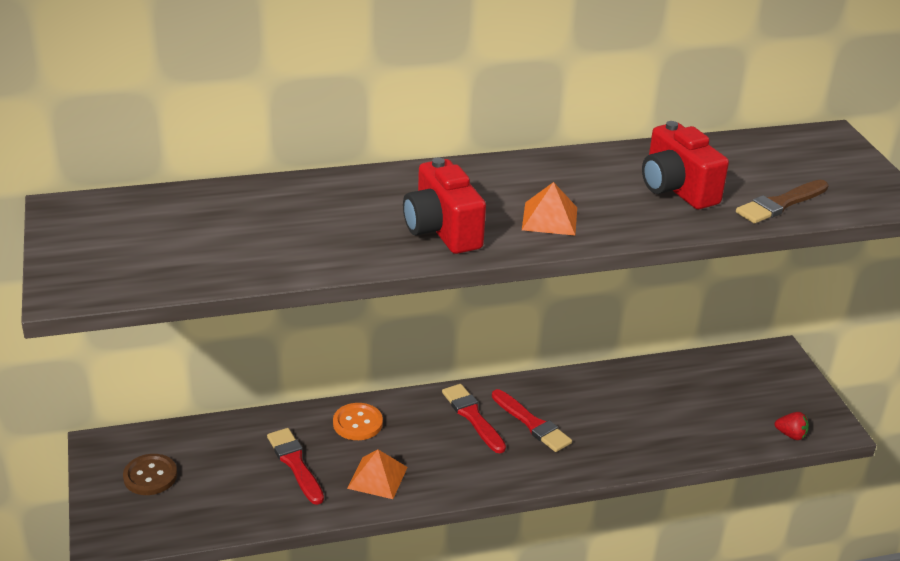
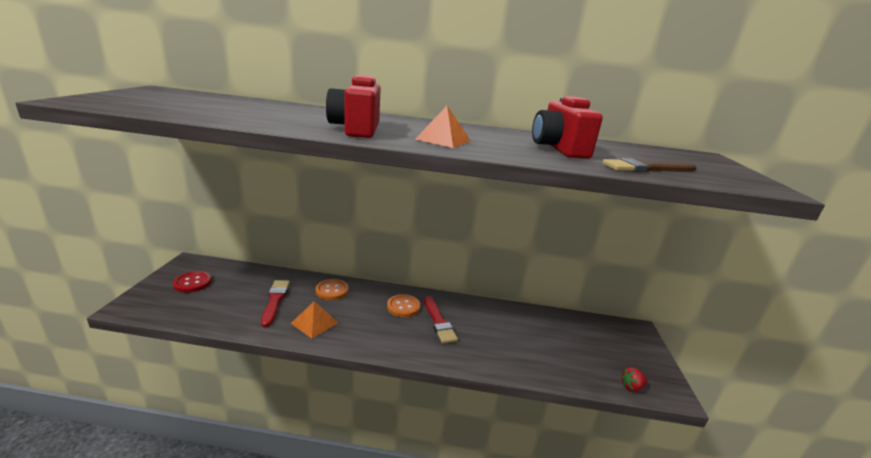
camera: 20 degrees right, 10 degrees down
(150, 476) = (192, 283): brown button -> red button
(472, 416) = (403, 307): red brush -> orange button
(791, 435) = (631, 387): red strawberry -> red strawberry turned 120 degrees clockwise

